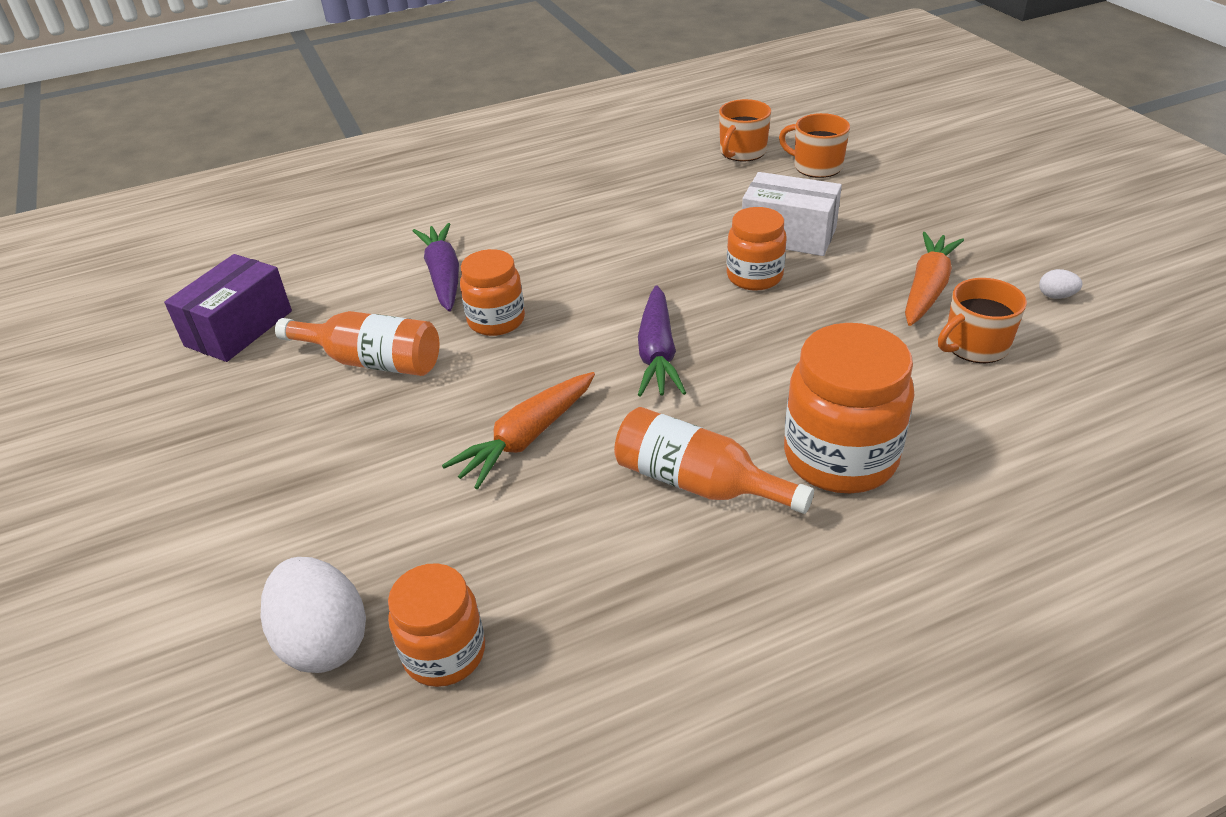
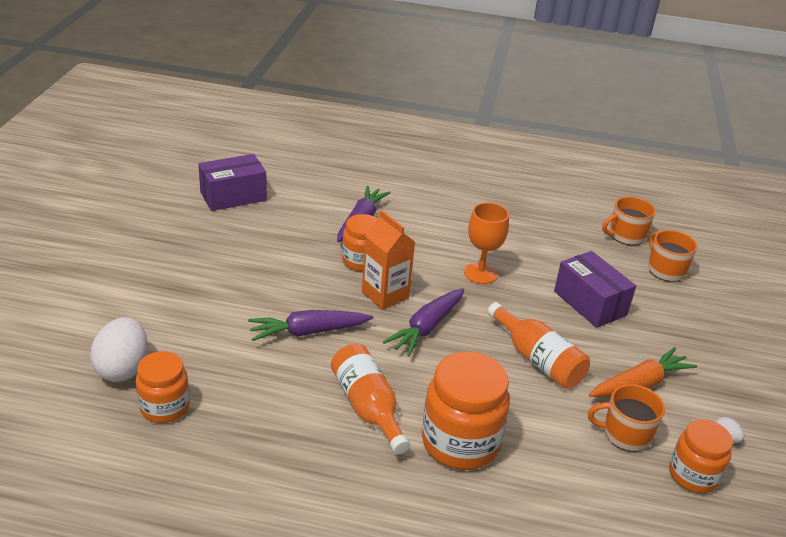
camera: 30 degrees right, 5 degrees down
(372, 361) = (277, 248): orange bottle -> orange bottle (537, 359)
(527, 438) = (308, 332): orange carrot -> purple carrot
(568, 343) = (385, 295): none -> orange carton
(645, 263) = (480, 273): none -> orange goblet
(754, 277) = (536, 316): orange jar -> orange jar (693, 475)
(788, 235) = (590, 303): white box -> purple box

